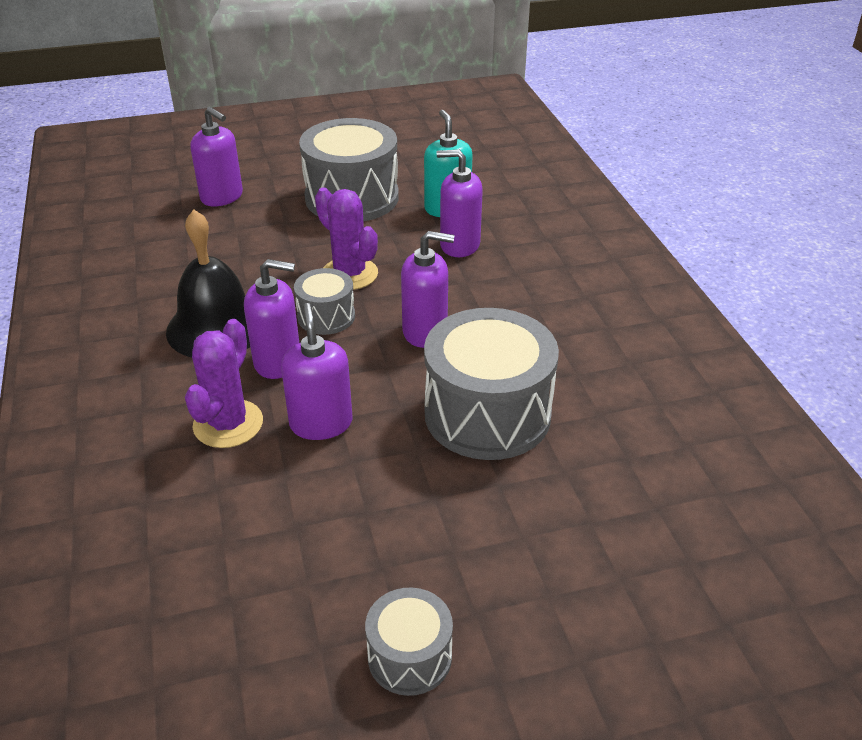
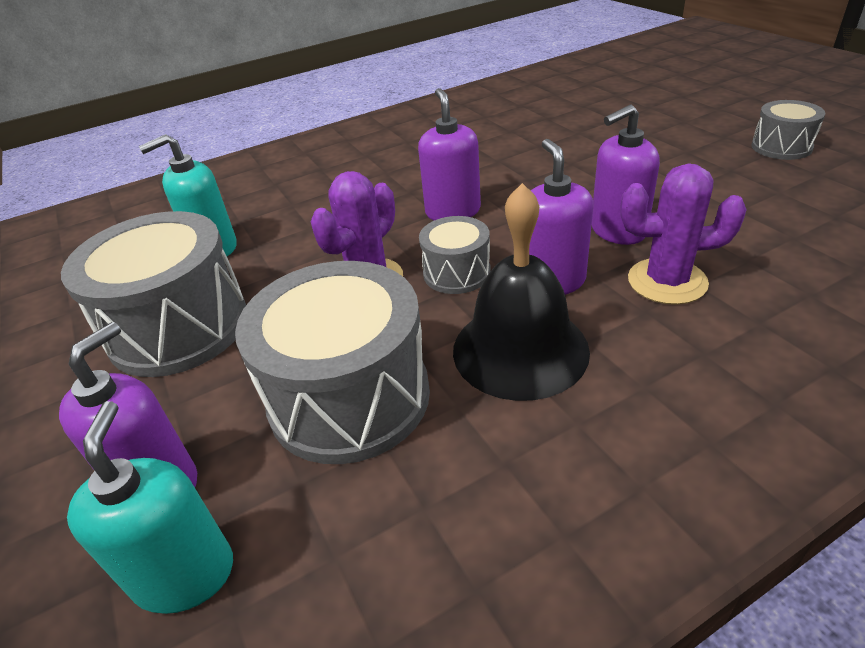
camera: 100 degrees left, 0 degrees up
(163, 205) = (185, 574): none -> turquoise soap dispenser
(459, 245) = (293, 225): purple soap dispenser -> none
(487, 414) = (542, 165): grey drum -> grey drum (349, 397)

